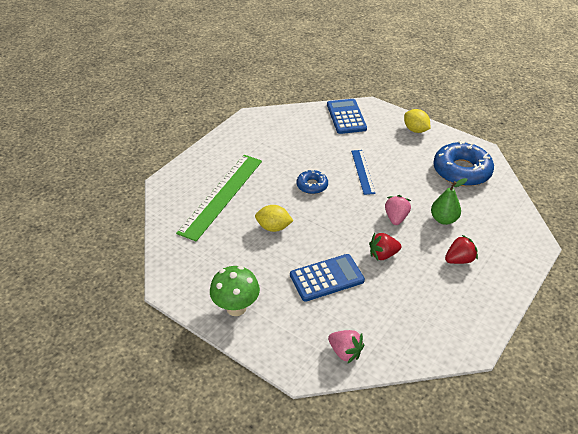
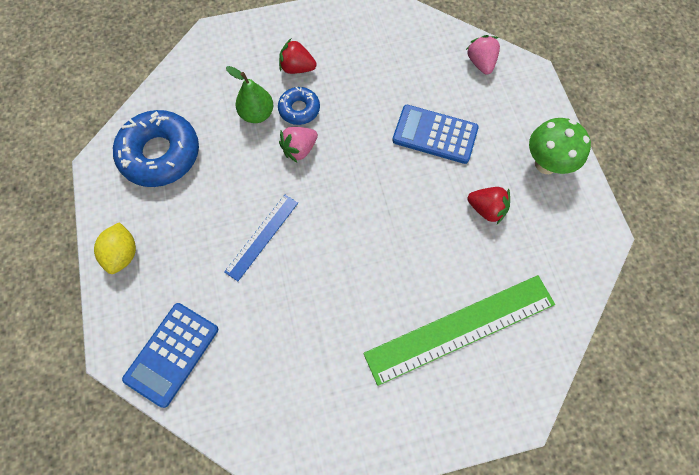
camera: 140 degrees left, 25 degrees up
(273, 227) = (436, 231): yellow lemon -> none
(312, 185) = (340, 260): blue donut -> blue donut (299, 109)
(383, 255) = (358, 120): red strawberry -> red strawberry (486, 209)

